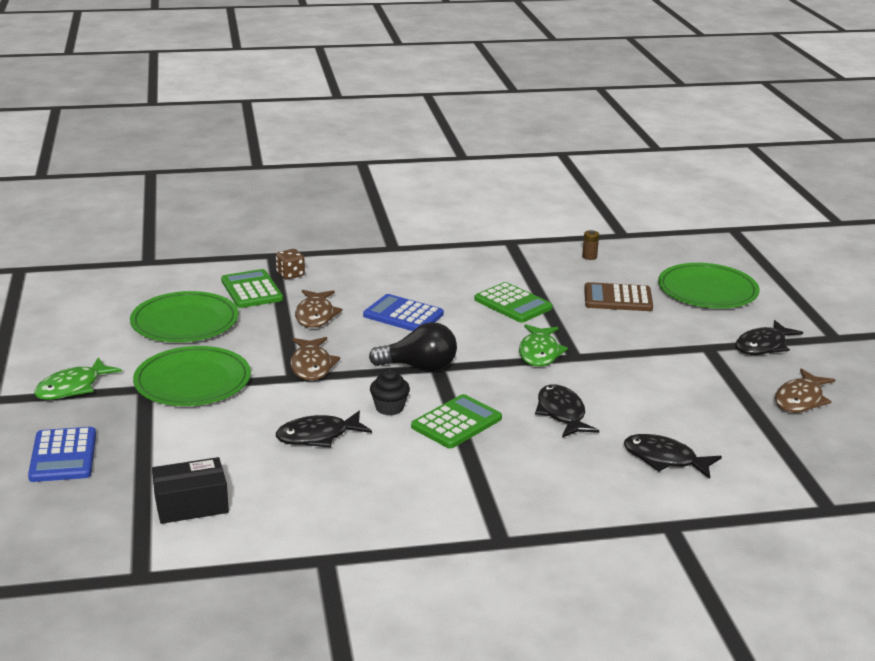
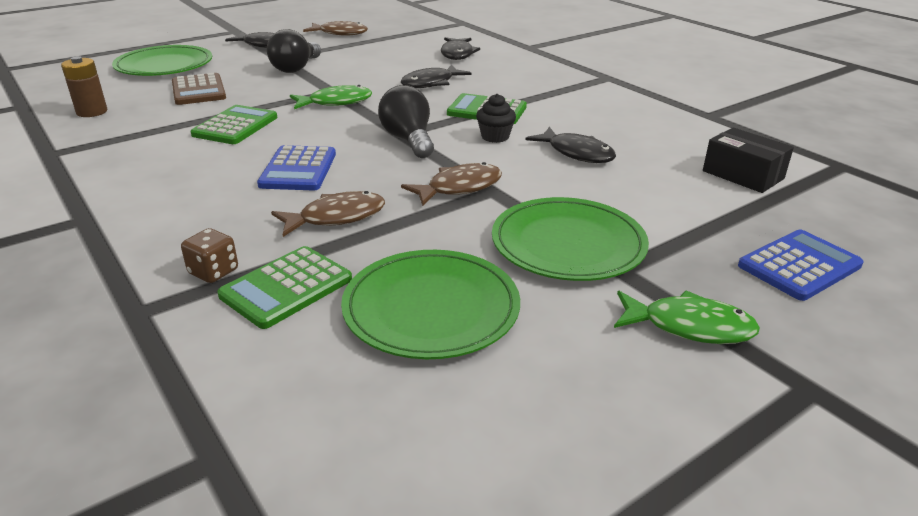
camera: 115 degrees left, 5 degrees up
(589, 257) = (92, 112): brown battery -> brown battery, size x1.68
(661, 350) = (296, 68): none -> black light bulb

